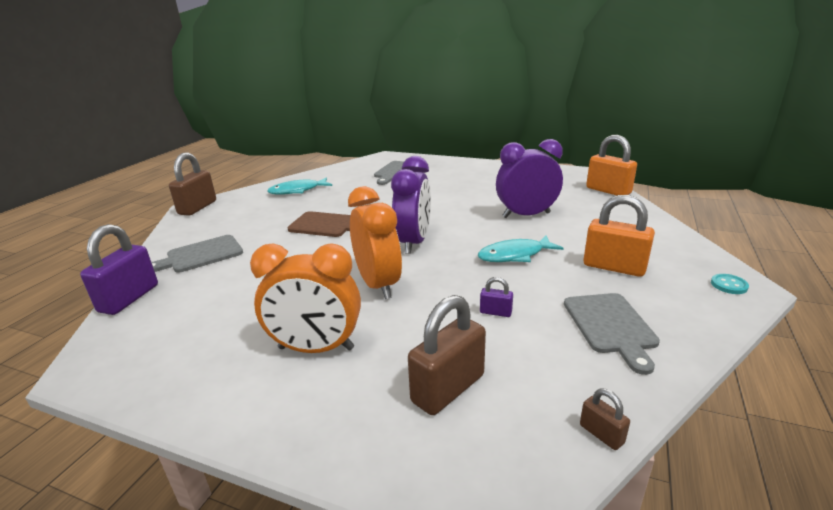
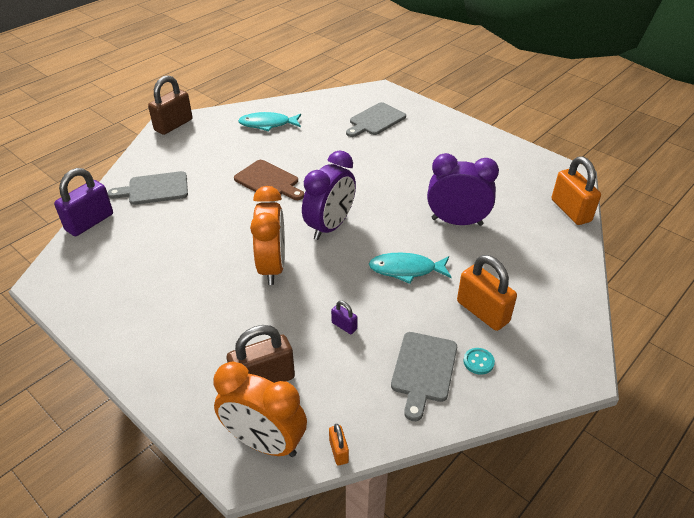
camera: 20 degrees right, 15 degrees up
(316, 348) = (195, 315): orange clock -> orange clock (264, 442)
(601, 434) = (338, 451): brown padlock -> orange padlock
(729, 285) = (567, 365): turquoise button -> turquoise button (478, 362)

